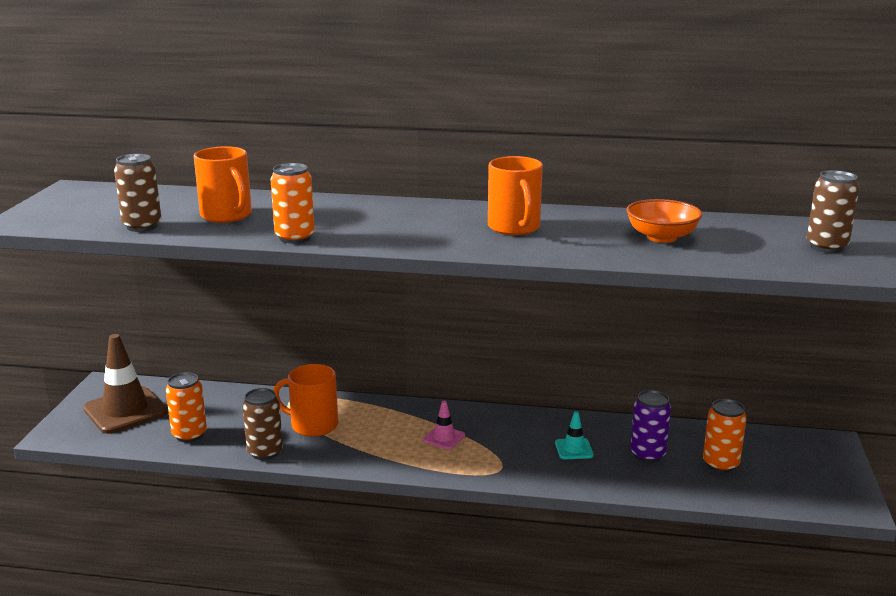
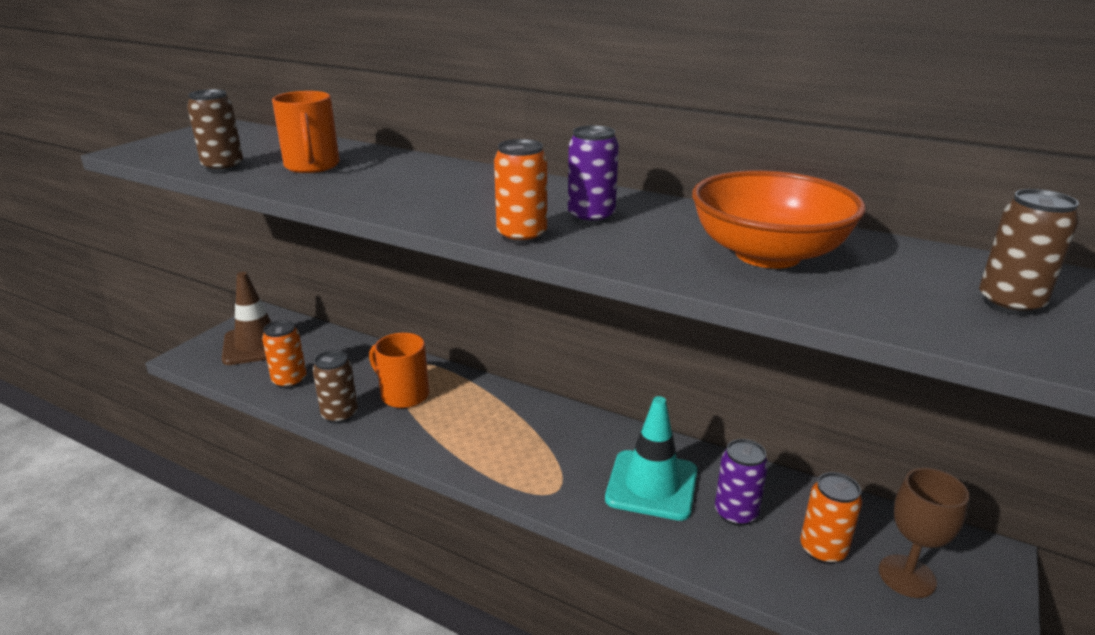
camera: 20 degrees right, 5 degrees up
(295, 238) = (344, 197): orange can -> orange can (522, 236)
(444, 438) = (520, 438): pink traffic cone -> none
(514, 228) = (591, 217): orange mug -> purple can
(574, 449) = (652, 485): turquoise traffic cone -> turquoise traffic cone, size x2.09
(661, 237) = (767, 254): orange bowl -> orange bowl, size x1.62
(783, 467) = (907, 576): none -> brown goblet

